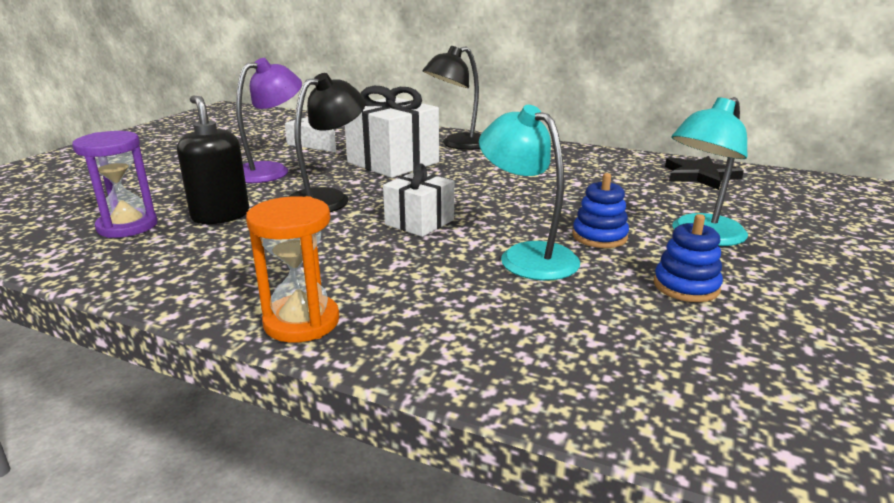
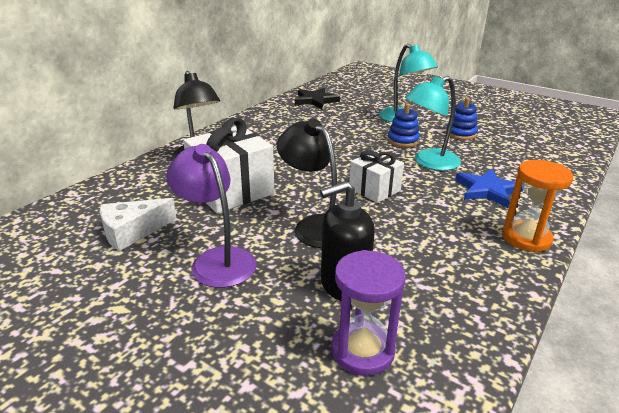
camera: 80 degrees left, 5 degrees up
(449, 300) = (487, 190): none -> blue star

